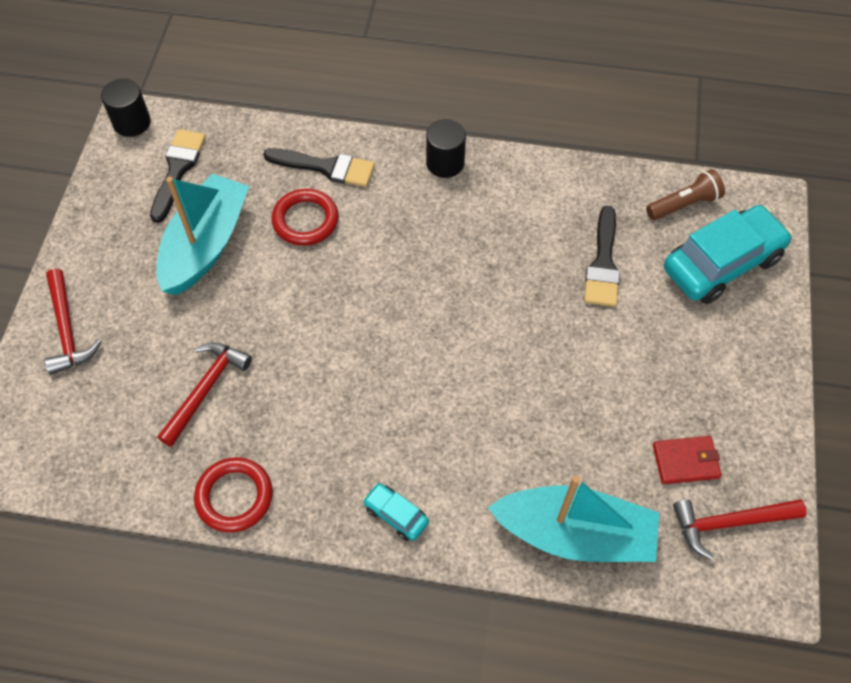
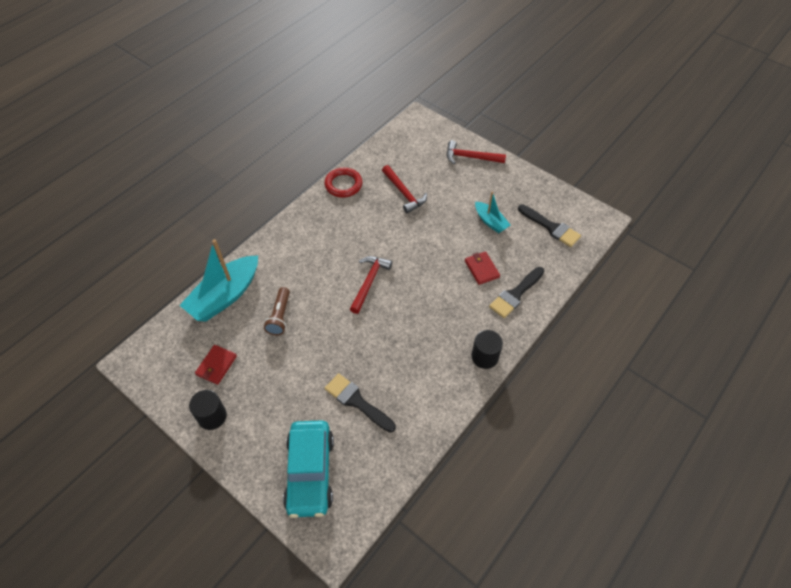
camera: 120 degrees right, 5 degrees down
(132, 123) = (599, 219): black cylinder -> black cylinder (212, 416)
(206, 245) = (490, 222): turquoise boat -> turquoise boat, size x0.54
(305, 220) = (481, 269): red ring -> red wallet
(396, 515) = (290, 234): turquoise car -> none
(684, 204) = (368, 481): brown flashlight -> brown flashlight (280, 316)
(729, 523) = (173, 364): red hammer -> red hammer (369, 282)

